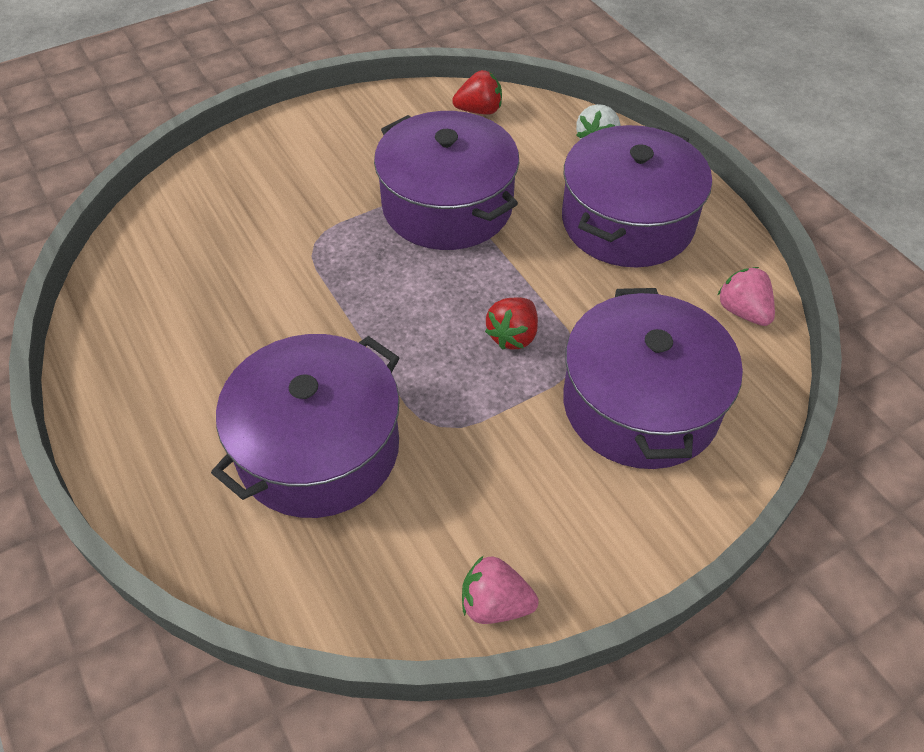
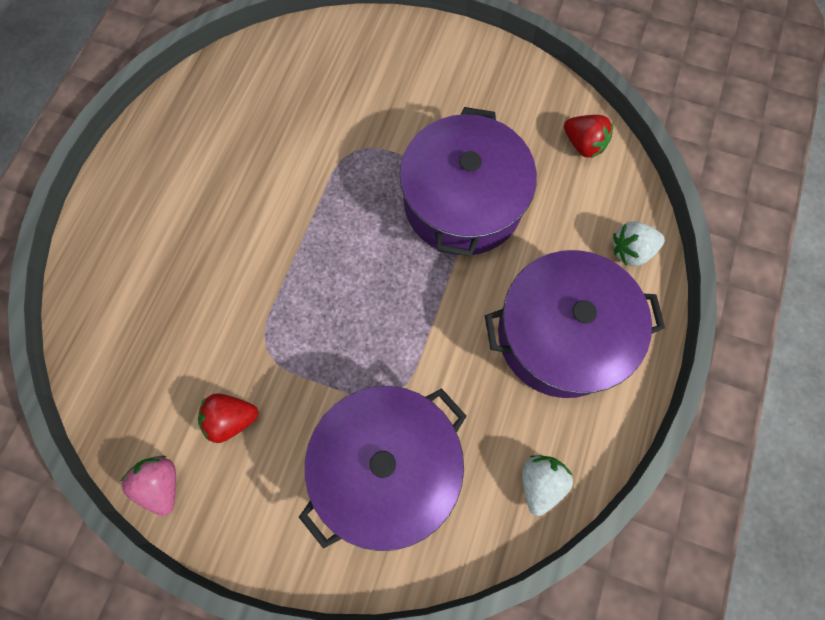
camera: 50 degrees right, 20 degrees up
(318, 448) = (195, 293): purple pot -> none
(513, 336) = (378, 338): red strawberry -> red strawberry (231, 419)
(743, 311) = (540, 482): pink strawberry -> white strawberry

